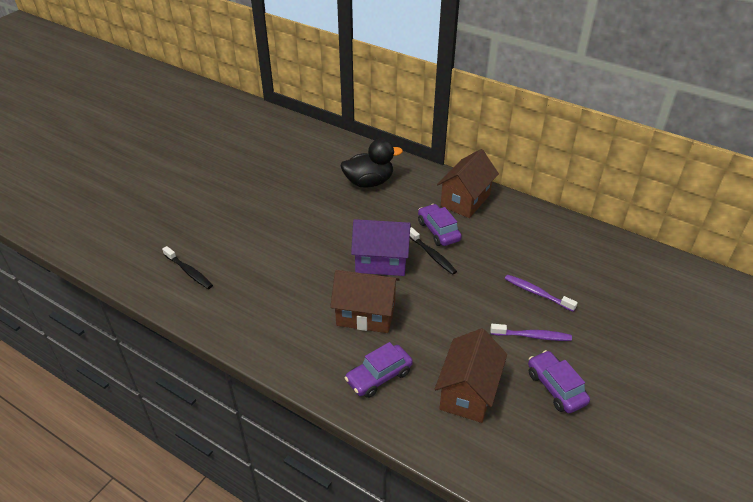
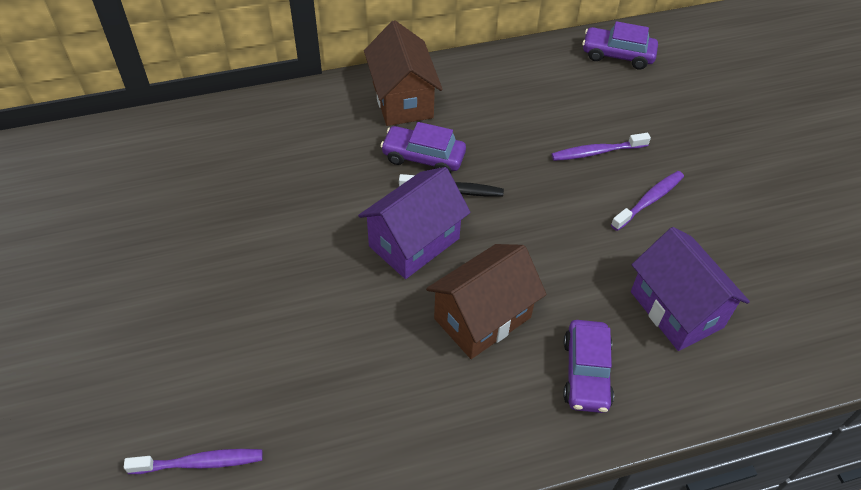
camera: 50 degrees left, 10 degrees up
(189, 272) = (200, 463): black toothbrush -> purple toothbrush
(369, 182) = (267, 155): black duck -> none
(468, 393) = (676, 309): brown house -> purple house
(555, 387) = (728, 235): purple car -> purple car (617, 55)

